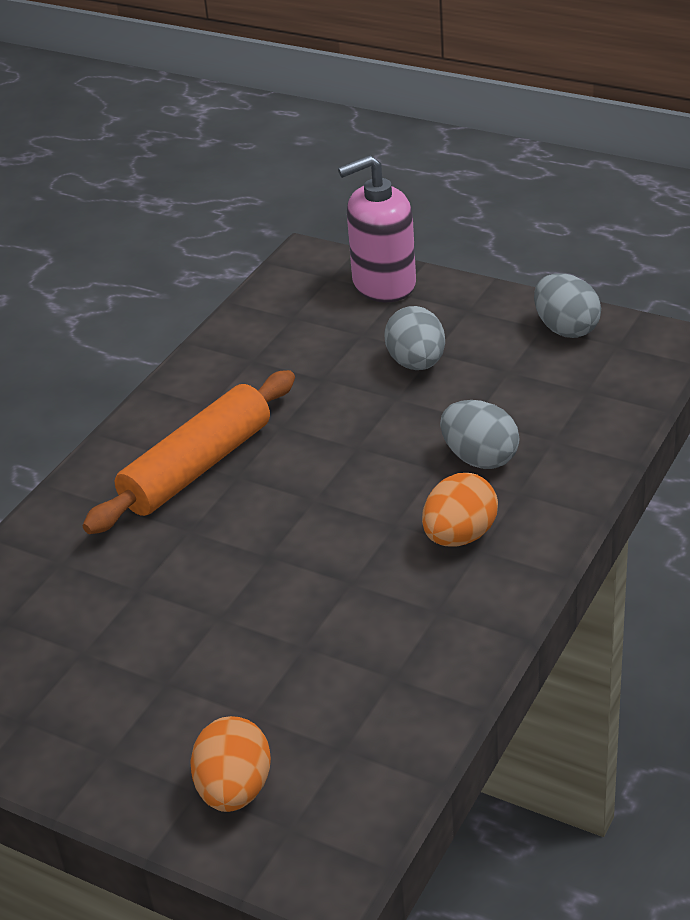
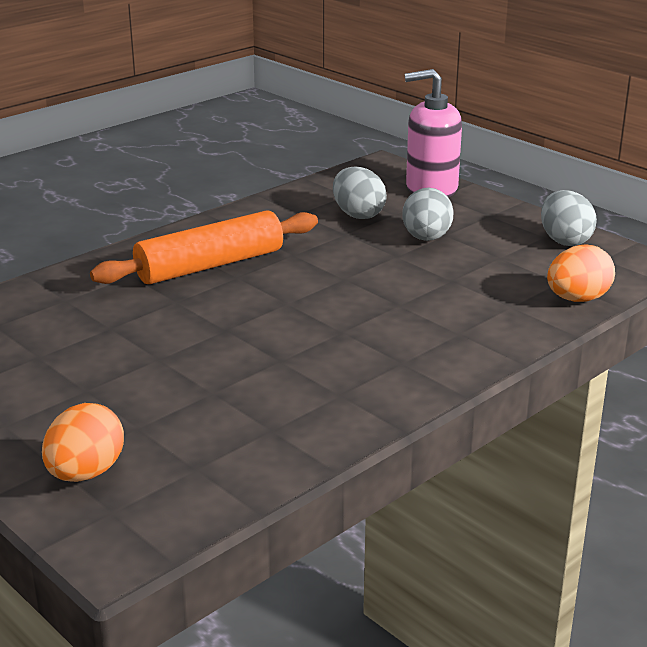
camera: 15 degrees right, 10 degrees down
(460, 536) = (390, 350): orange egg -> orange egg (577, 299)
(480, 458) = (440, 305): grey egg -> grey egg (358, 214)

